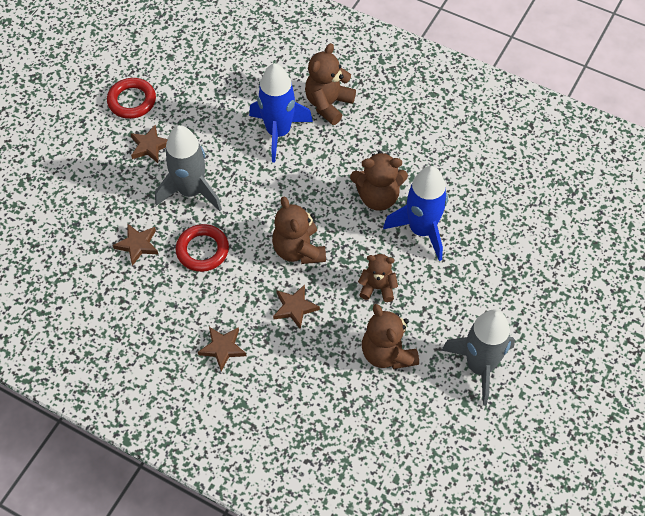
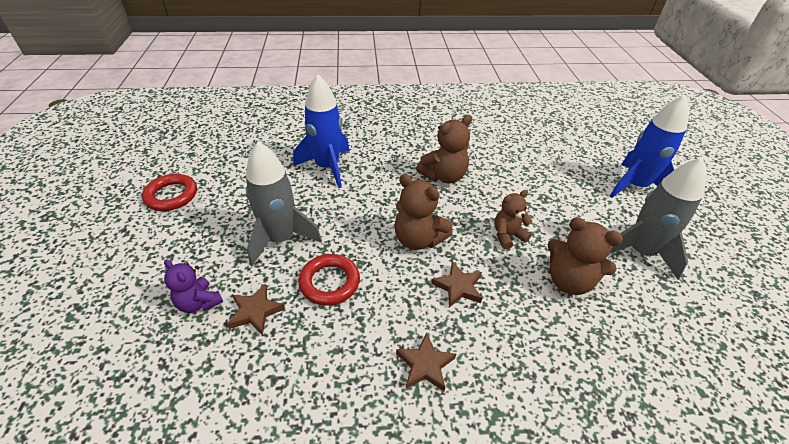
camera: 35 degrees left, 15 degrees down
(105, 217) = (199, 302): none -> purple teddy bear
(150, 146) = (213, 221): brown star -> none
(328, 104) = (352, 137): brown teddy bear -> none
(421, 230) = (496, 183): blue rocket -> blue rocket (634, 186)

